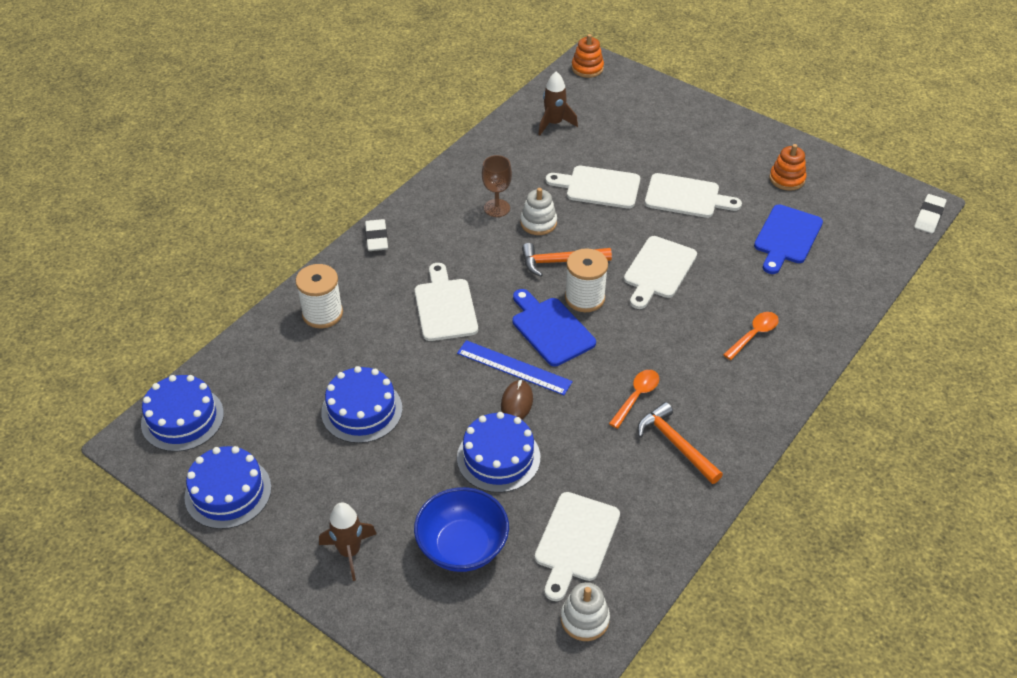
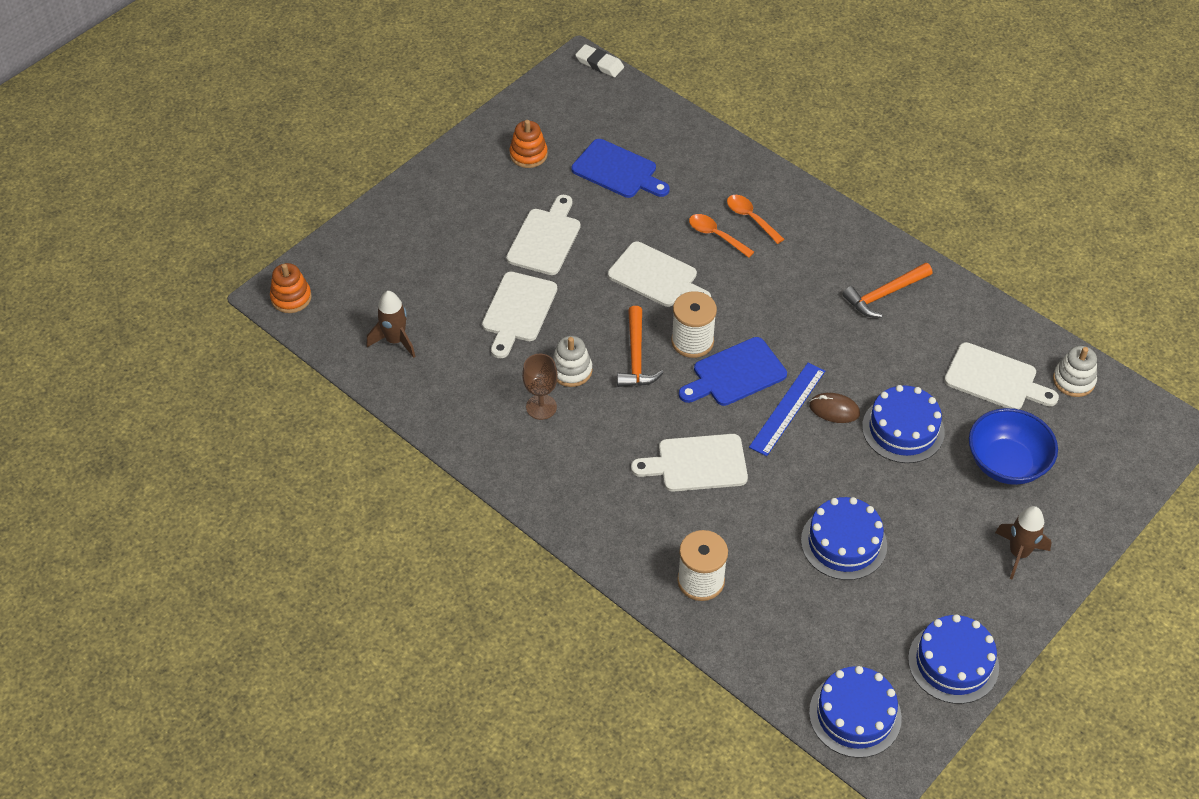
camera: 85 degrees left, 5 degrees up
(376, 238) = (579, 526): white eraser -> none
(636, 396) = (827, 315): orange spoon -> orange spoon (716, 235)

